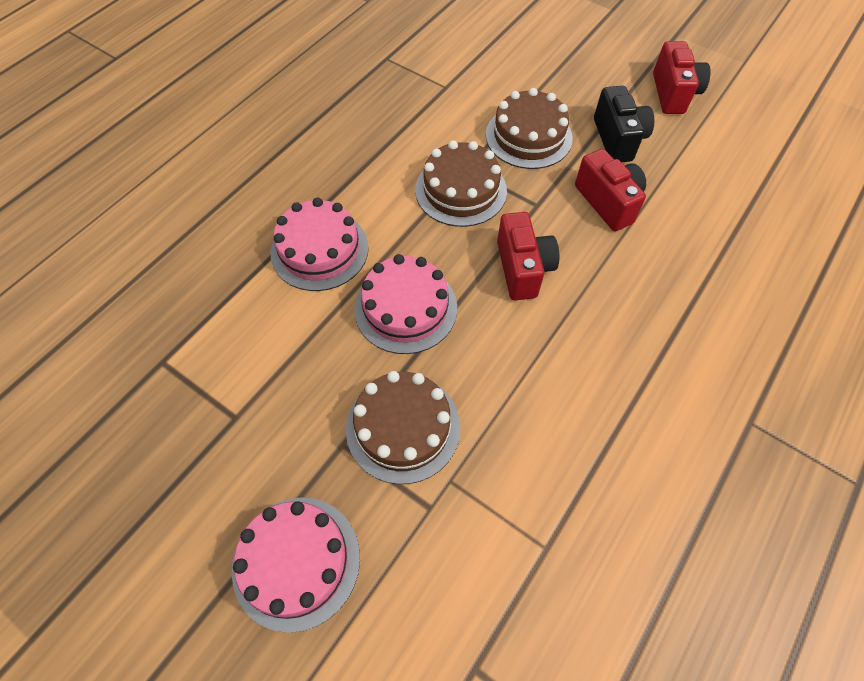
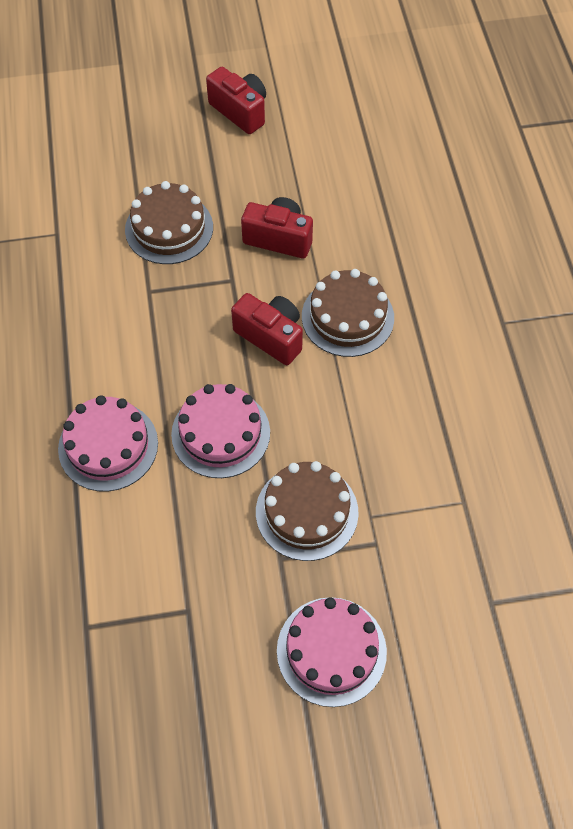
camera: 45 degrees left, 0 degrees up
(461, 190) = (164, 312): brown cake -> brown cake (347, 317)
(618, 139) = (237, 181): black camera -> none

